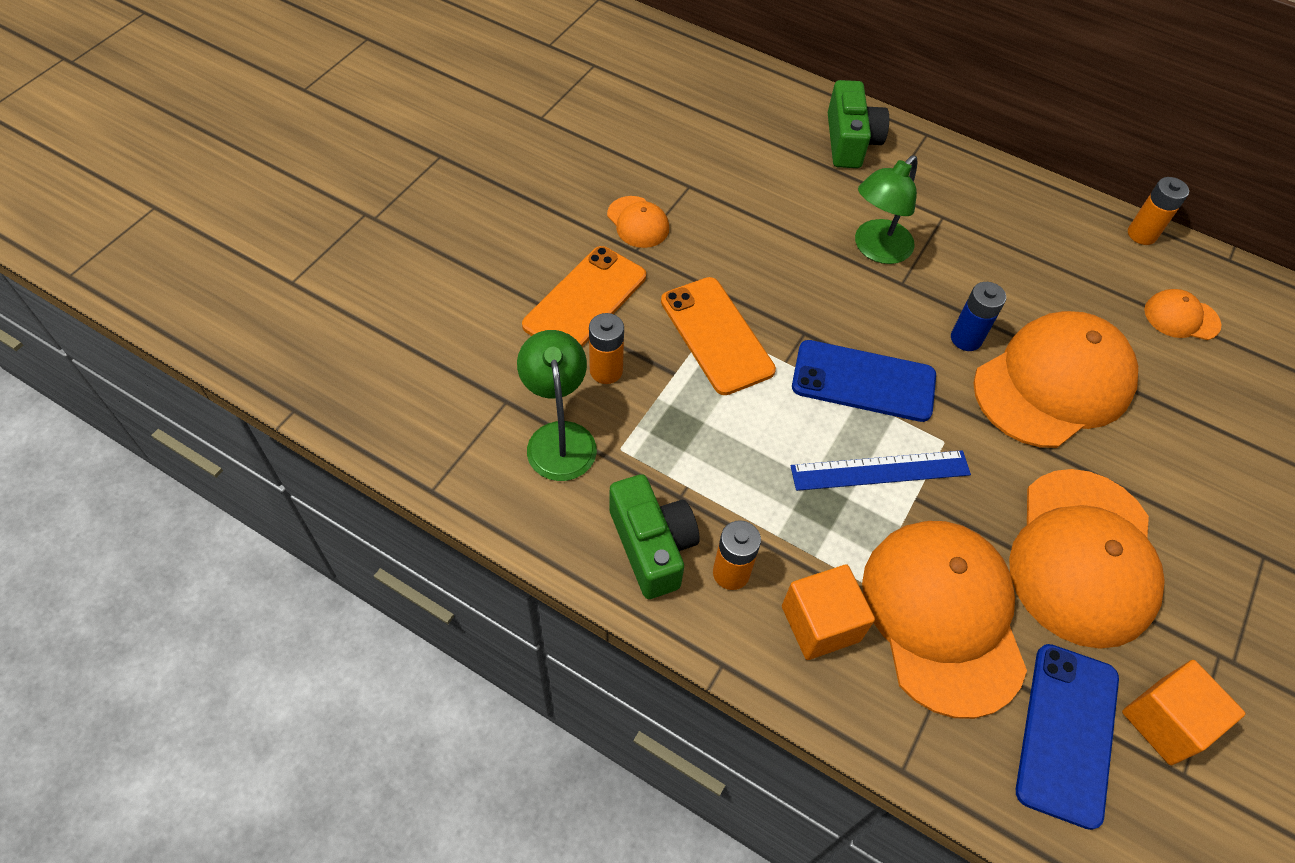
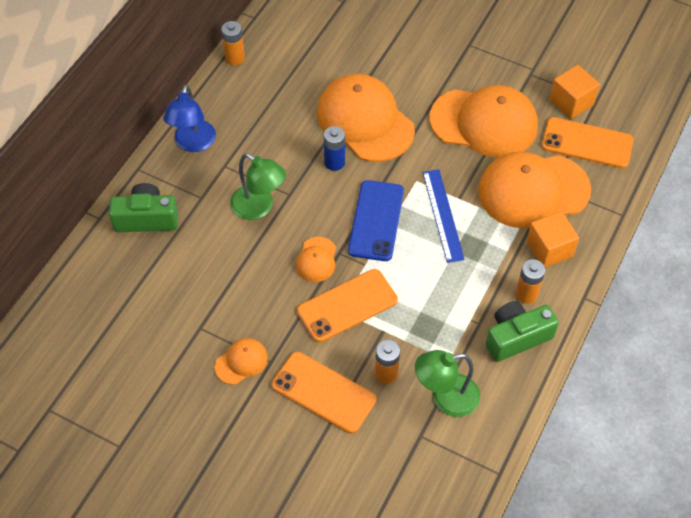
camera: 90 degrees left, 0 degrees up
(976, 186) = (193, 143): none -> blue lamp
(1067, 733) = (587, 143): blue phone -> orange phone
(1181, 317) = (305, 50): orange cap -> orange cap (316, 260)

